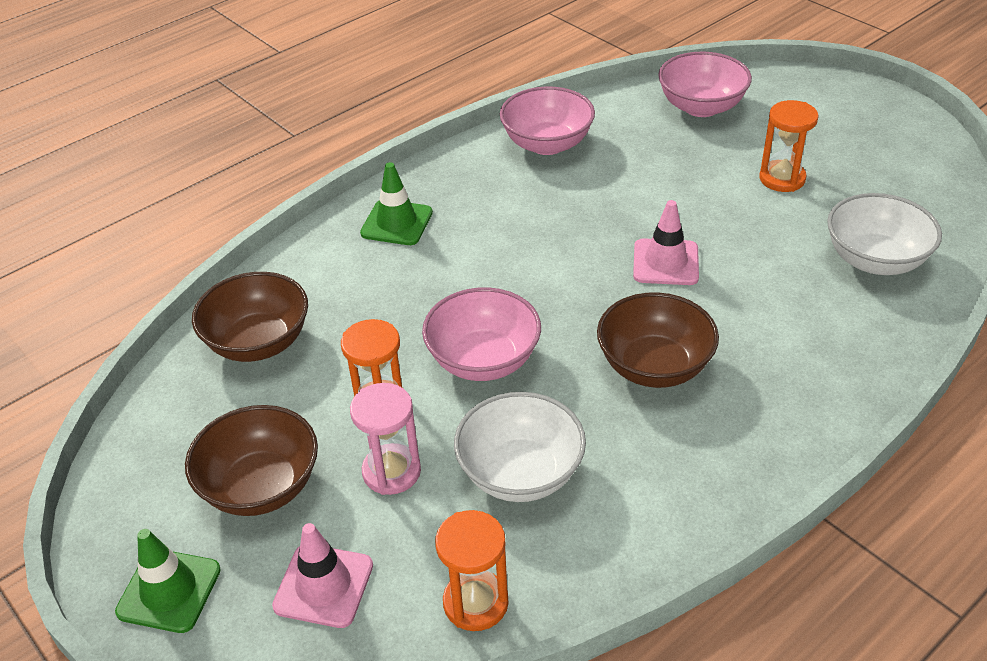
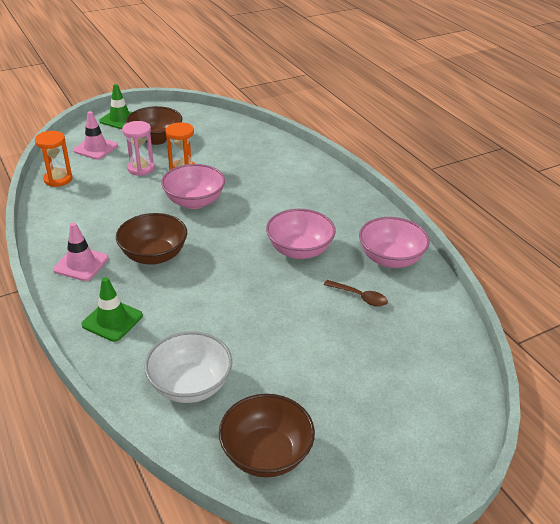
camera: 100 degrees right, 5 degrees down
(258, 342) = (245, 143): brown bowl -> brown bowl (266, 454)
(397, 223) = (323, 190): green traffic cone -> green traffic cone (112, 320)
(520, 473) = (114, 200): white bowl -> none
(637, 158) = (360, 297): none -> brown spoon
(665, 262) = (239, 282): pink traffic cone -> pink traffic cone (81, 264)
(701, 107) = (425, 351): pink bowl -> pink bowl (299, 250)
(782, 179) = (308, 368): orange hourglass -> none

